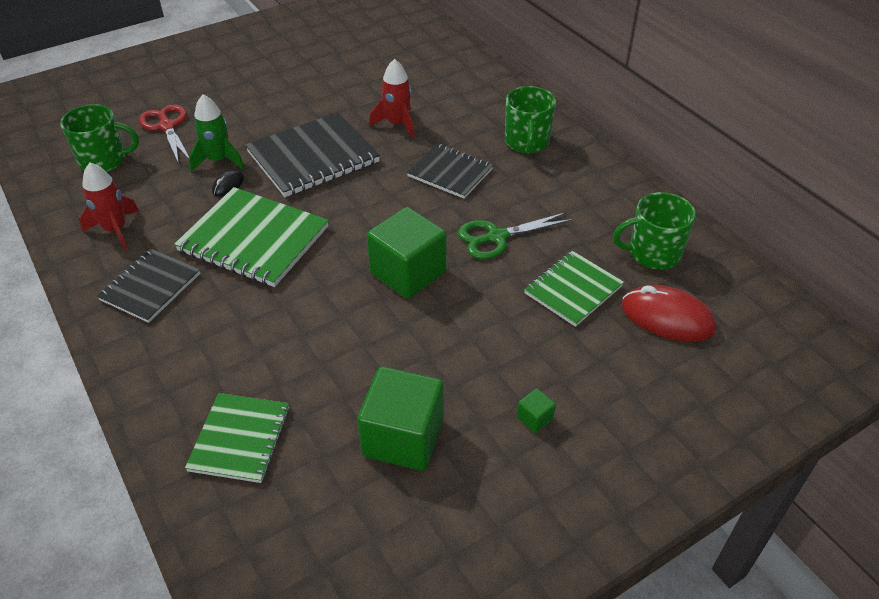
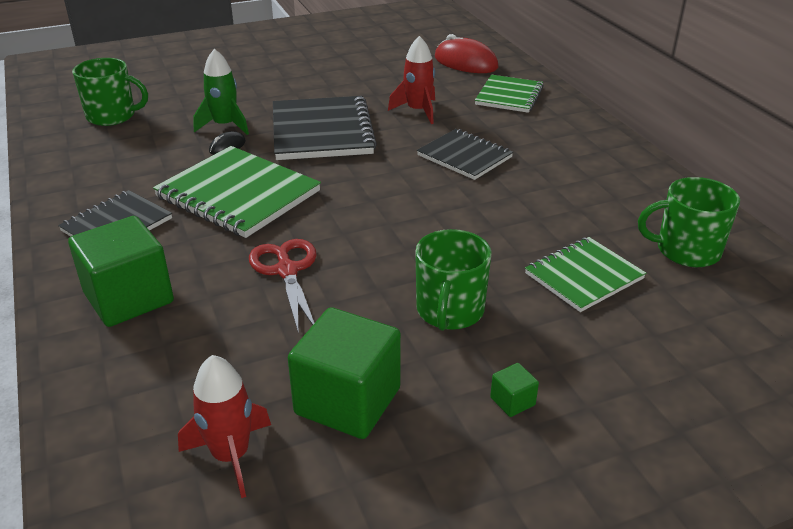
camera: 10 degrees right, 10 degrees down
(115, 229) = (101, 173): red rocket -> red rocket (231, 456)
(167, 126) = (183, 95): red scissors -> red scissors (287, 271)
(240, 439) = (160, 378): green notebook -> green notebook (509, 96)
(313, 157) = (322, 131): black notebook -> black notebook turned 75 degrees counterclockwise
(408, 273) = (395, 240): green cube -> green cube (129, 298)
(496, 237) = (504, 218): green scissors -> none
(527, 142) = (555, 137): green mug -> green mug (450, 311)
(667, 318) = (696, 316): red mouse -> red mouse (465, 63)

